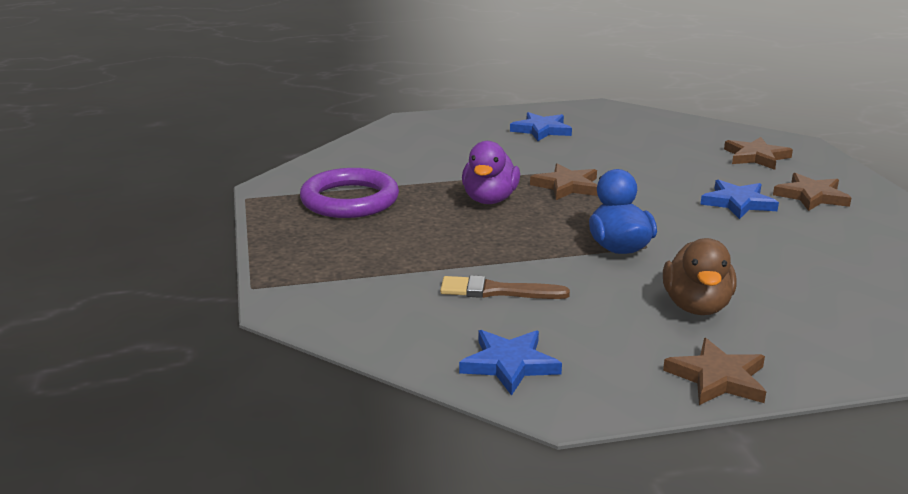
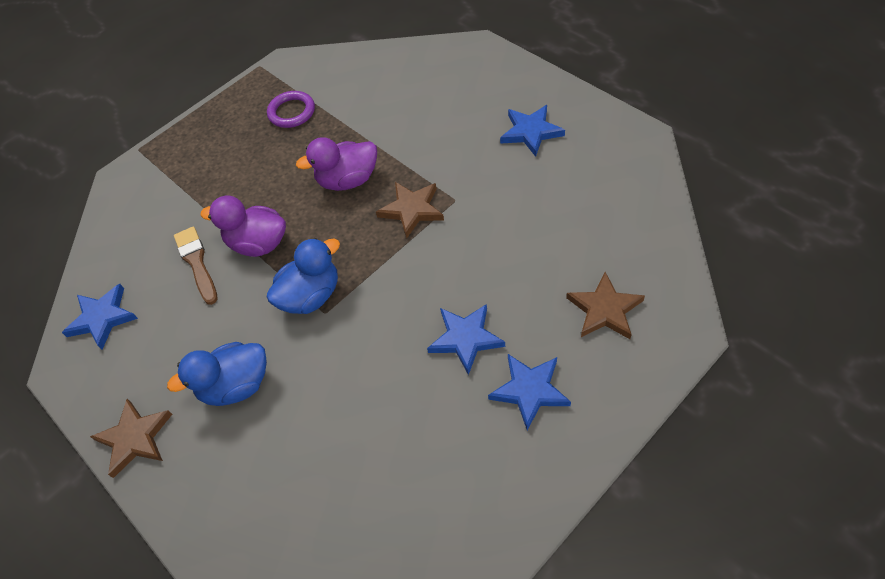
camera: 65 degrees right, 30 degrees up
(350, 200) = (292, 112): purple ring -> purple ring, size x0.60
(515, 255) = (258, 244): none -> purple duck
(696, 306) = (236, 386): brown duck -> blue duck
(811, 196) = (529, 390): brown star -> blue star

